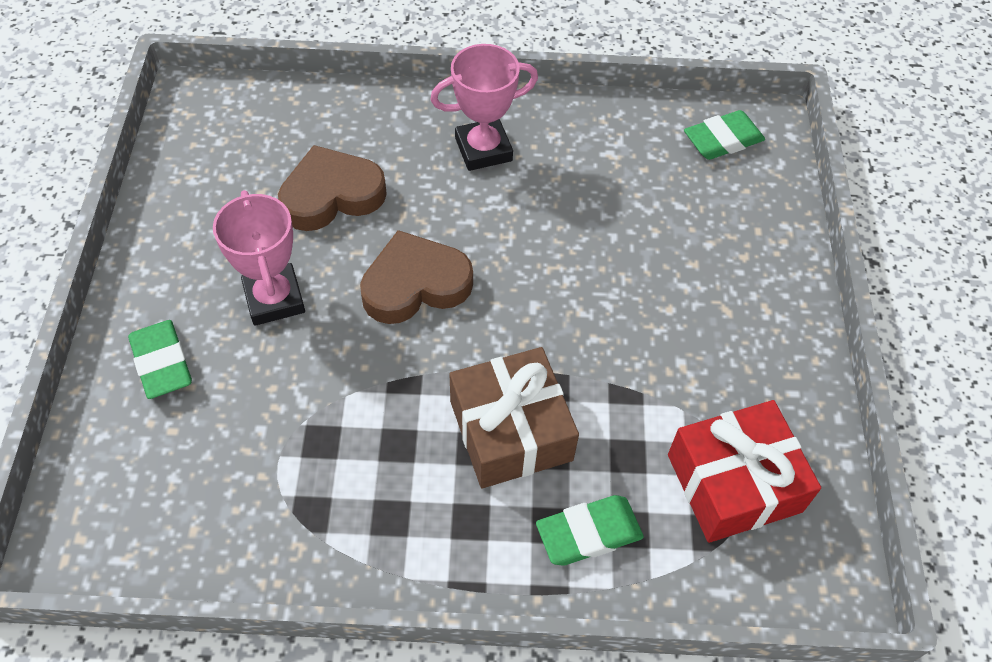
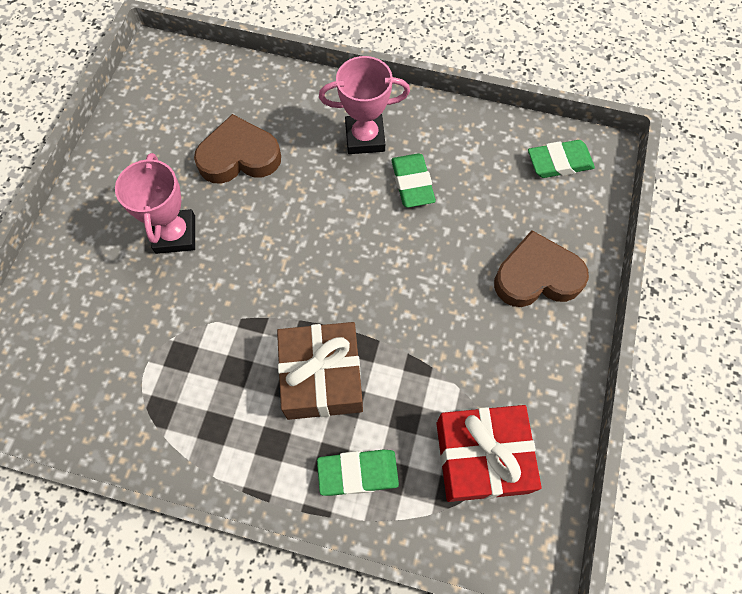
camera: 15 degrees right, 10 degrees up
(162, 362) = (83, 270): green eraser -> green eraser (412, 183)
(415, 284) = (282, 242): brown heart -> brown heart (537, 276)

